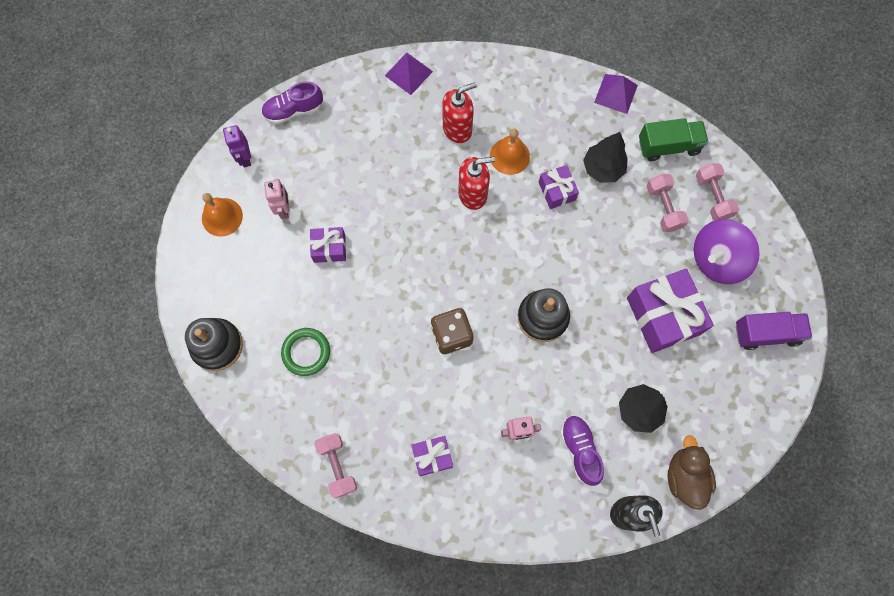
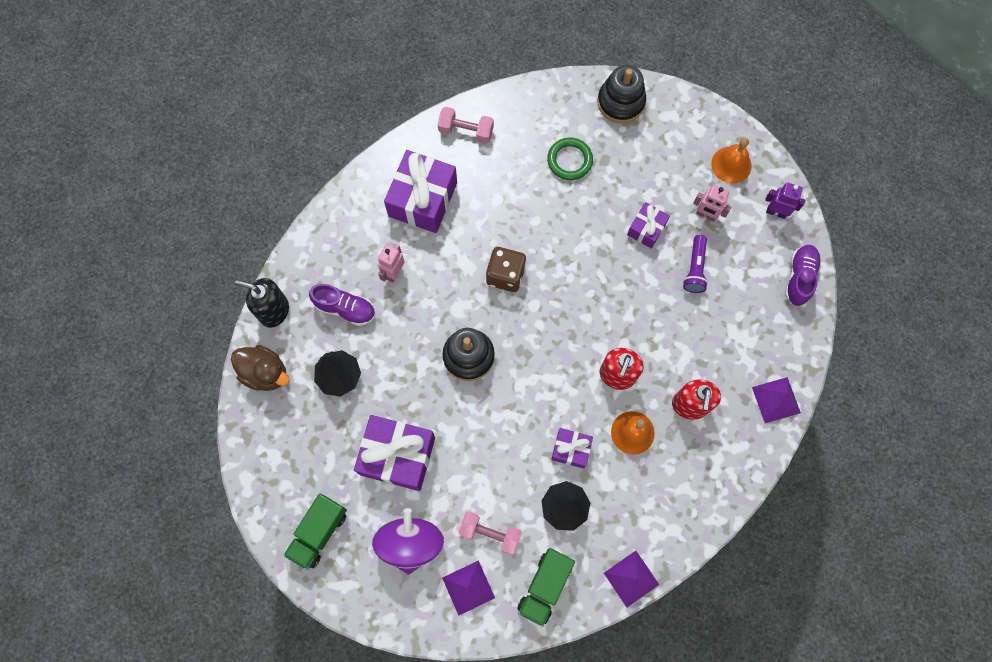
camera: 125 degrees right, 0 degrees up
(340, 190) = (695, 269): none -> purple flashlight
(432, 457) = (422, 199): purple gift -> purple gift, size x1.86
(712, 197) = (468, 587): pink dumbbell -> purple pyramid
(766, 333) = (318, 532): purple truck -> green truck

